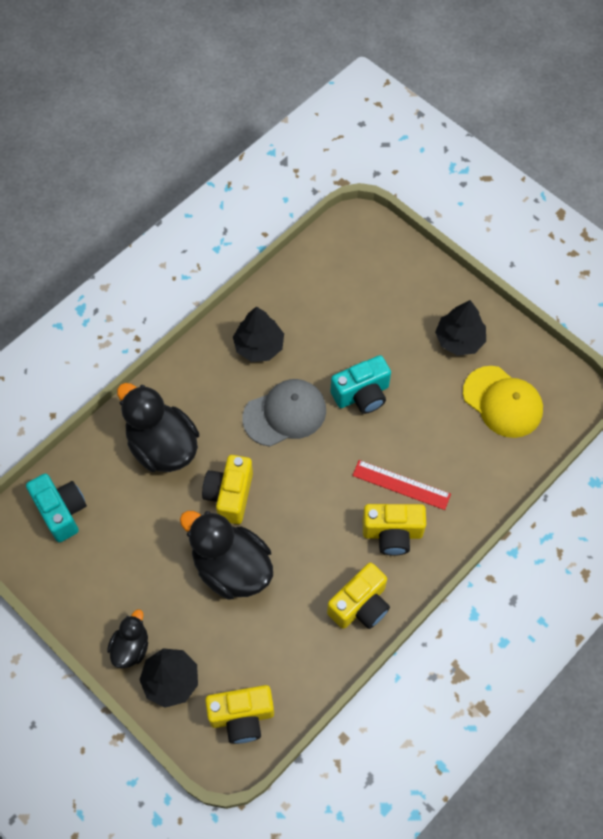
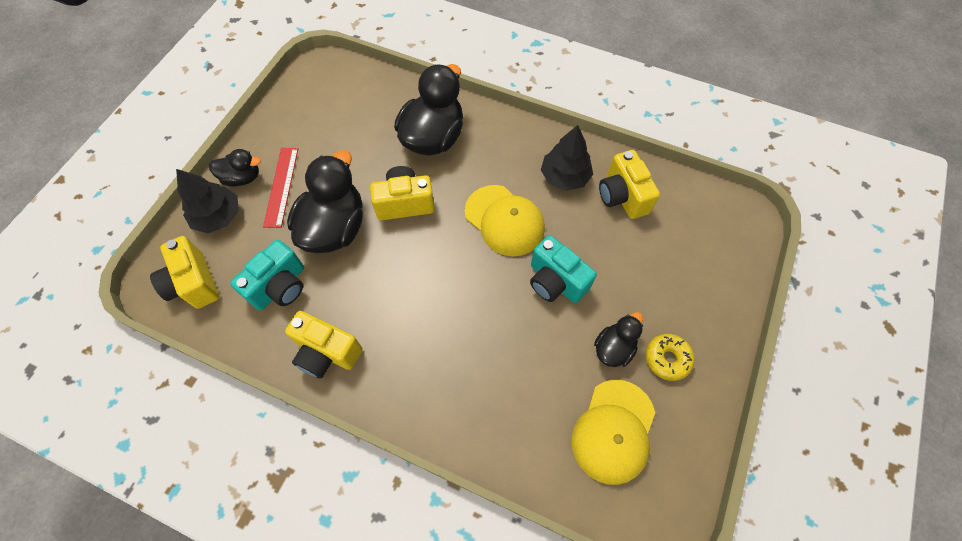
camera: 70 degrees right, 0 degrees up
(61, 511) = (349, 91): turquoise camera -> turquoise camera (280, 286)
(285, 414) = (504, 220): grey cap -> yellow cap
(392, 533) = (413, 359): yellow camera -> yellow camera (622, 196)
(401, 485) = (470, 351): red ruler -> red ruler (281, 186)
(437, 374) = (613, 348): none -> black duck
(459, 339) = (667, 359): black tree -> yellow donut

